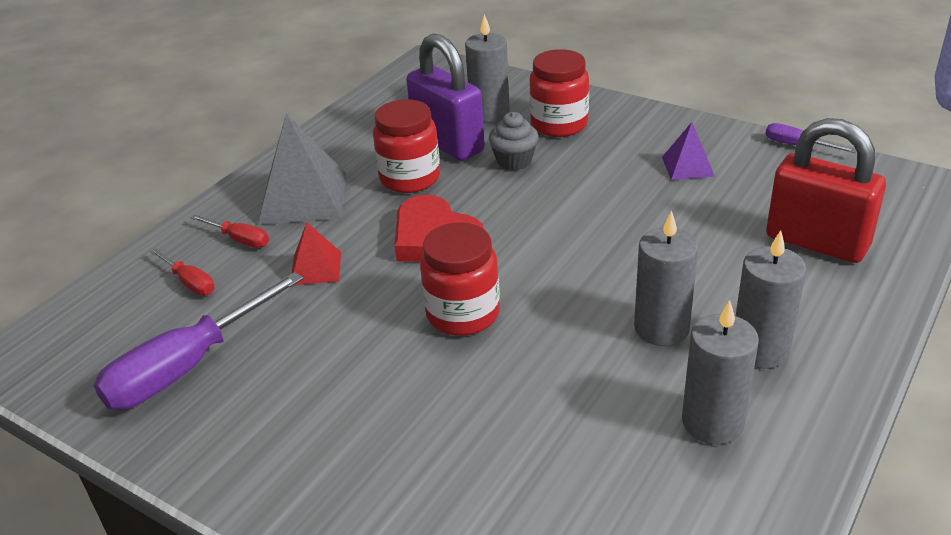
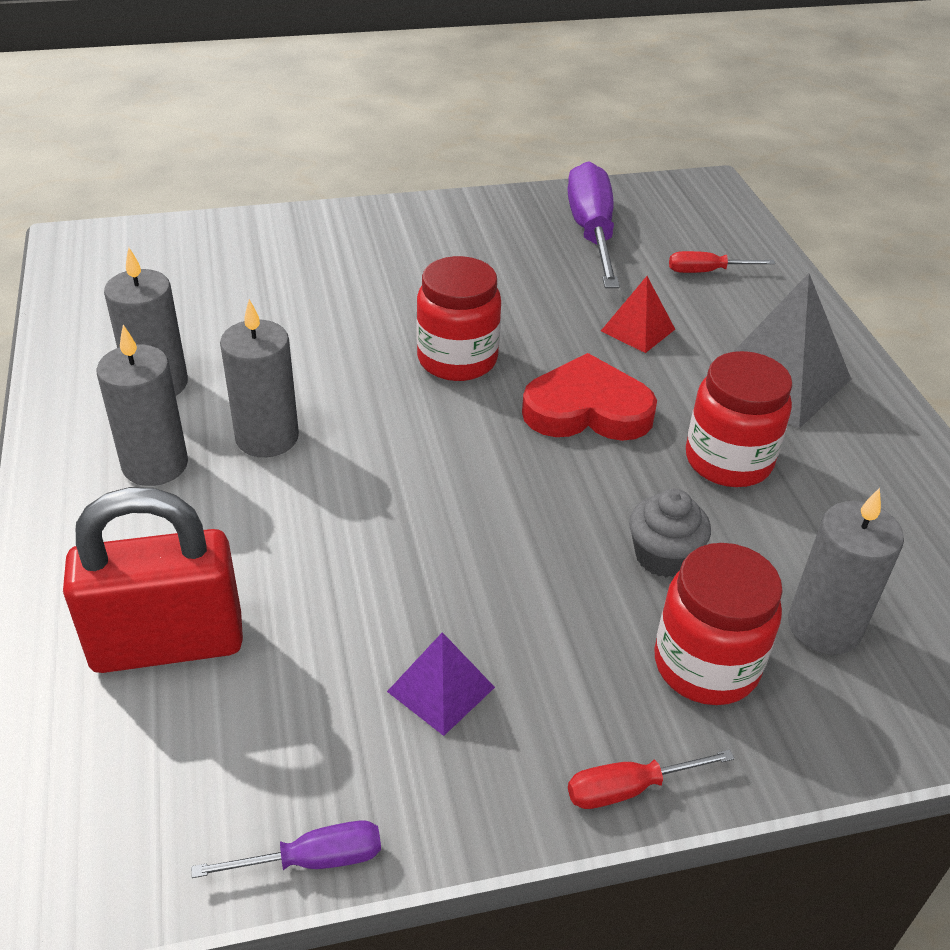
camera: 130 degrees right, 5 degrees up
(240, 239) = (744, 317): red screwdriver -> red screwdriver (628, 789)
(448, 143) = (778, 536): purple padlock -> none

